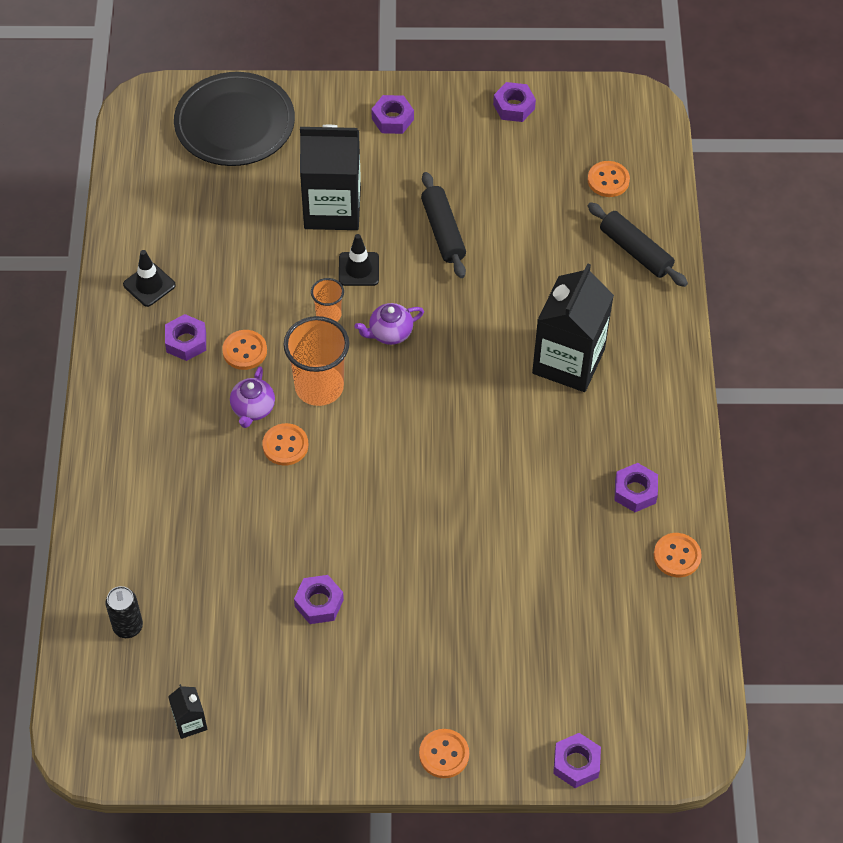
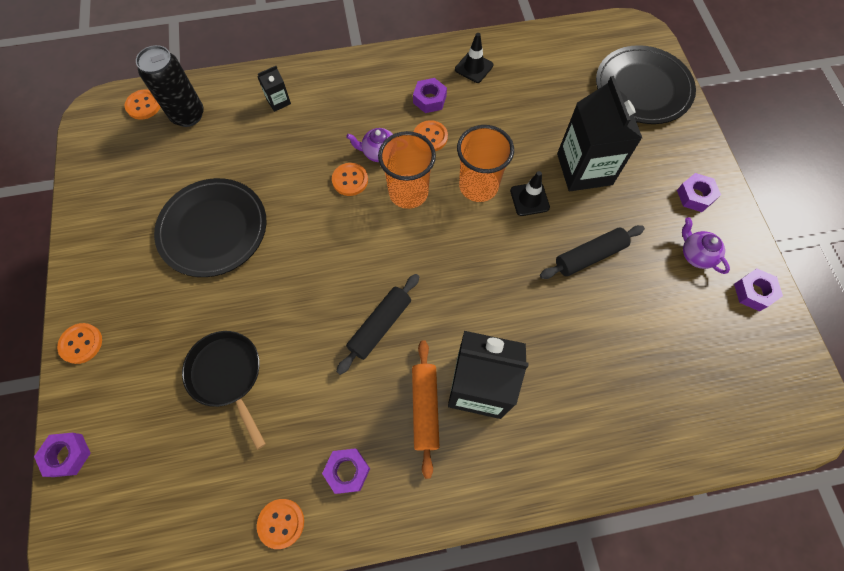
camera: 80 degrees right, 10 degrees up
(128, 626) = (188, 115): black can -> black can, size x1.64
(190, 722) = (113, 167): black carton -> black carton (278, 101)
(319, 603) = (213, 229): purple nut -> black plate
(328, 315) = (478, 186): orange cup -> orange cup, size x1.89
(390, 333) = (472, 233): purple teapot -> purple teapot (696, 255)
(513, 596) = (228, 375): none -> black pan
(582, 413) = (425, 408): none -> orange rolling pin
(608, 180) = (702, 393): orange button -> orange button (143, 105)
(635, 251) = (625, 433): black rolling pin -> black rolling pin (380, 325)

